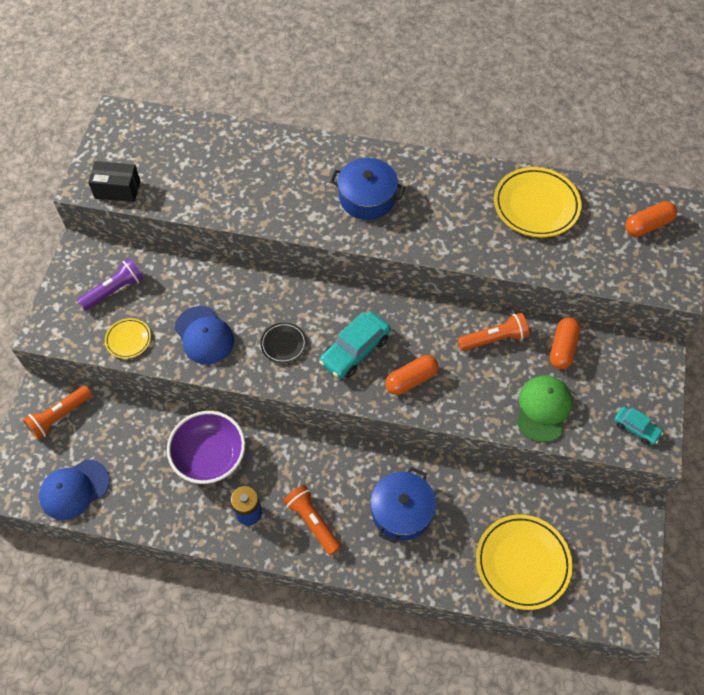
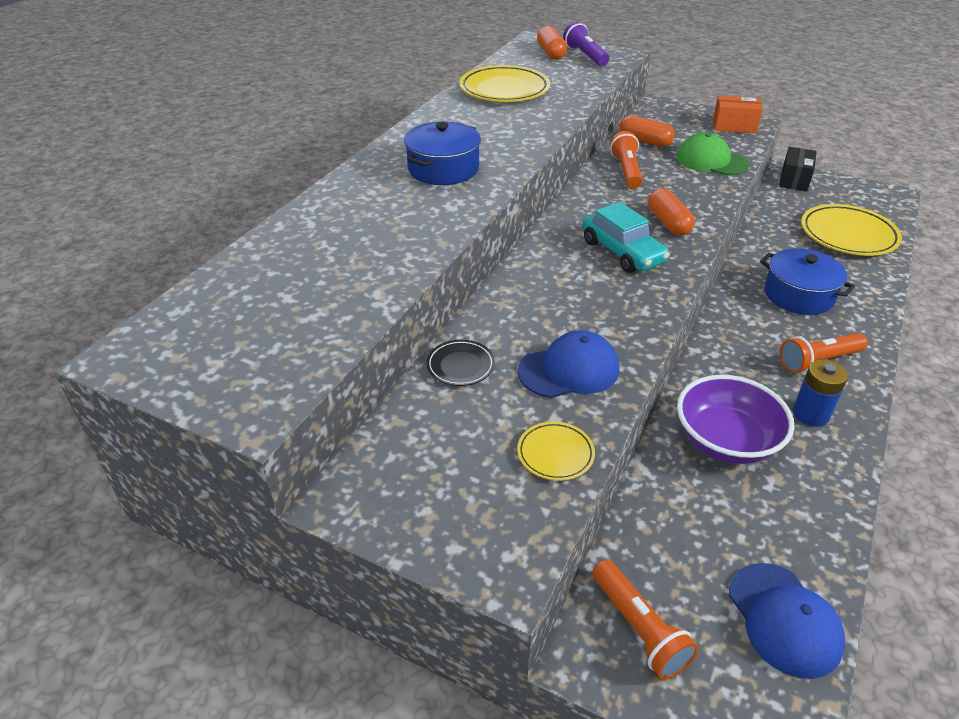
camera: 75 degrees left, 20 degrees down
(115, 290) = (451, 461): purple flashlight -> purple flashlight (585, 56)
(117, 189) = (293, 373): black box -> black box (794, 180)
(283, 344) = (601, 302): black plate -> black plate (460, 366)
(636, 428) = (734, 126): turquoise car -> orange box

